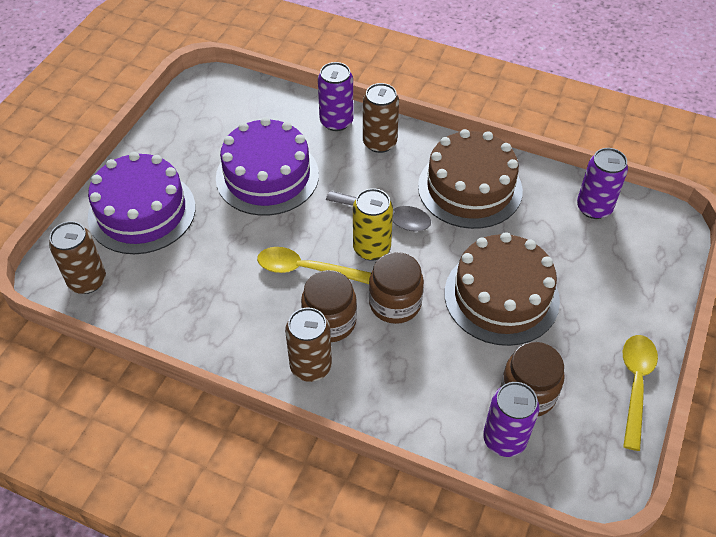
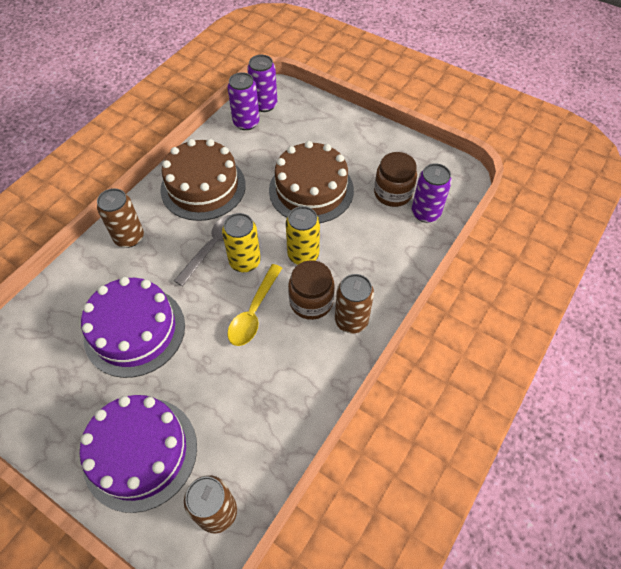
camera: 80 degrees left, 5 degrees up
(336, 121) = (88, 266): purple can -> purple can (264, 105)
(395, 303) = (303, 255): brown jar -> yellow can
(635, 385) = (393, 139): yellow spoon -> none

